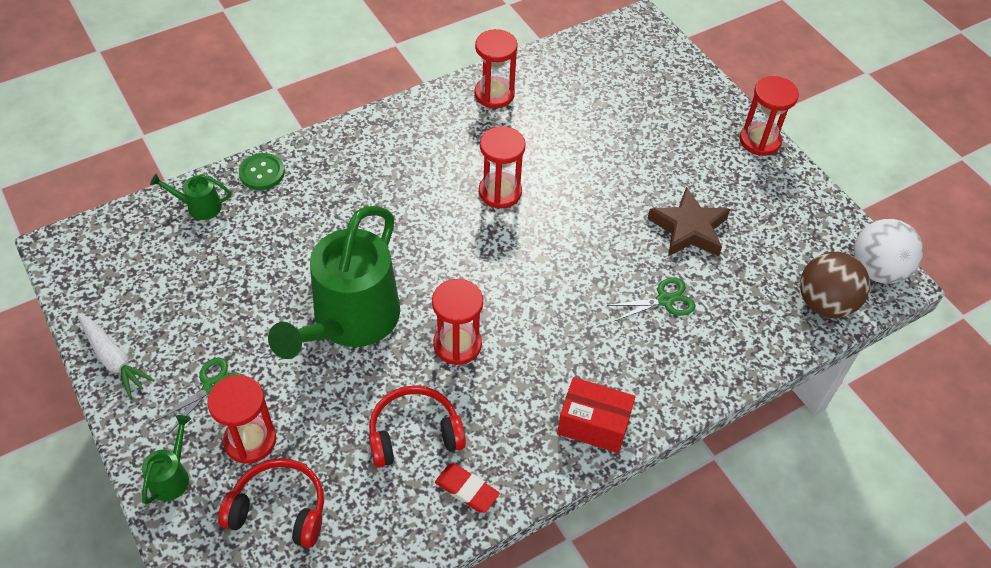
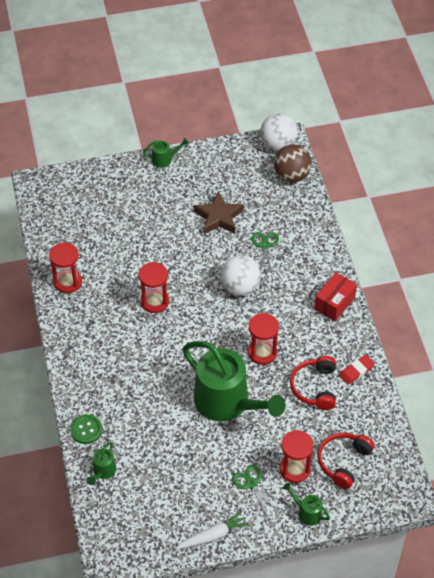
camera: 70 degrees left, 0 degrees up
(570, 287) = (240, 287): none -> white ball
(759, 141) = (165, 159): red hourglass -> green watering can

